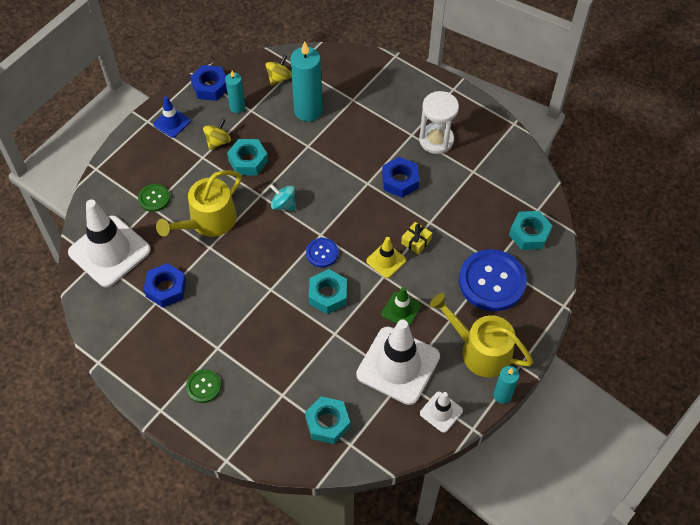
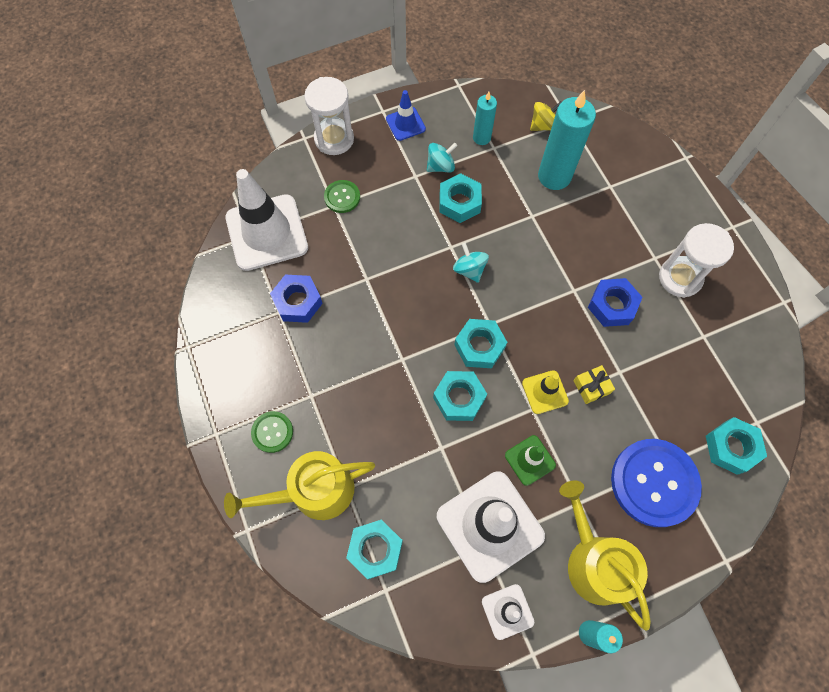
camera: 30 degrees right, 10 degrees up
(121, 159) = (334, 139): none -> white hourglass
(208, 221) = (381, 249): yellow watering can -> yellow watering can (314, 491)
(210, 87) = (466, 103): blue nut -> none
(218, 141) = (440, 166): yellow spinning top -> turquoise spinning top
(322, 253) = (479, 346): blue button -> turquoise nut

